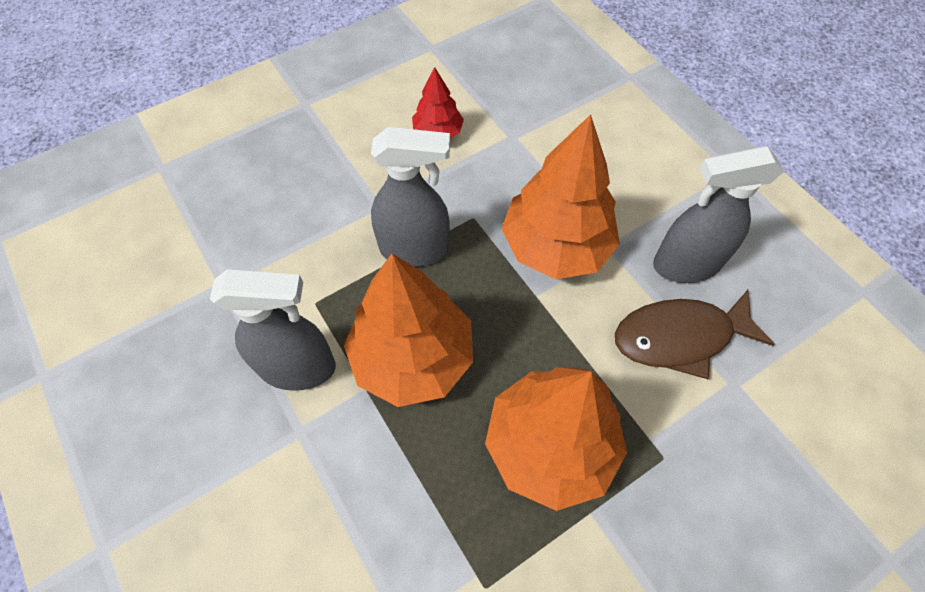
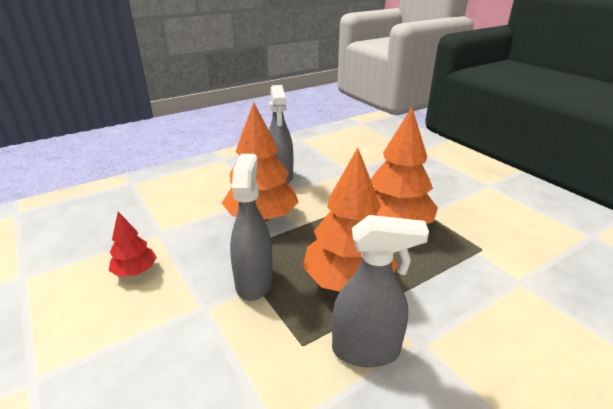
camera: 90 degrees left, 30 degrees down
(299, 368) = (366, 350): grey spray bottle -> grey spray bottle turned 90 degrees clockwise
(680, 337) = (324, 182): brown fish -> none

